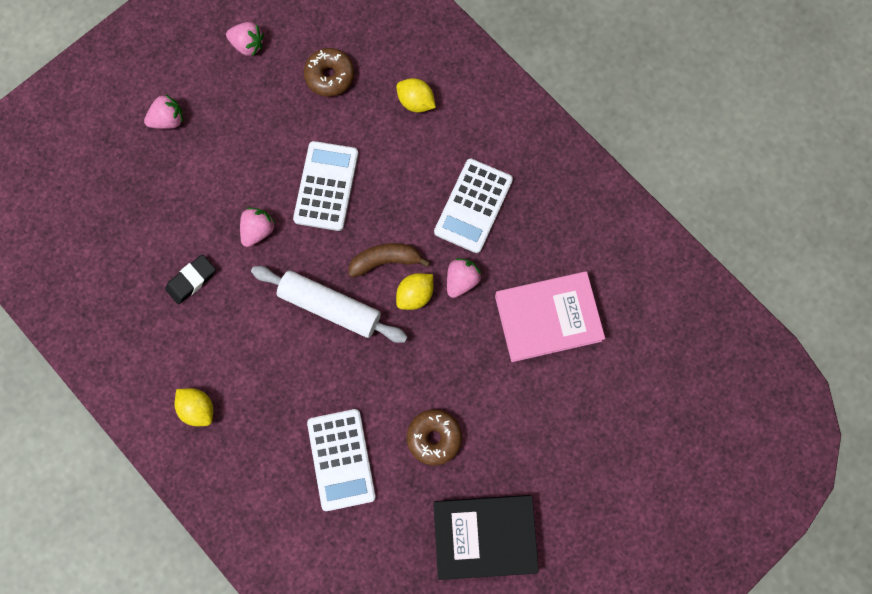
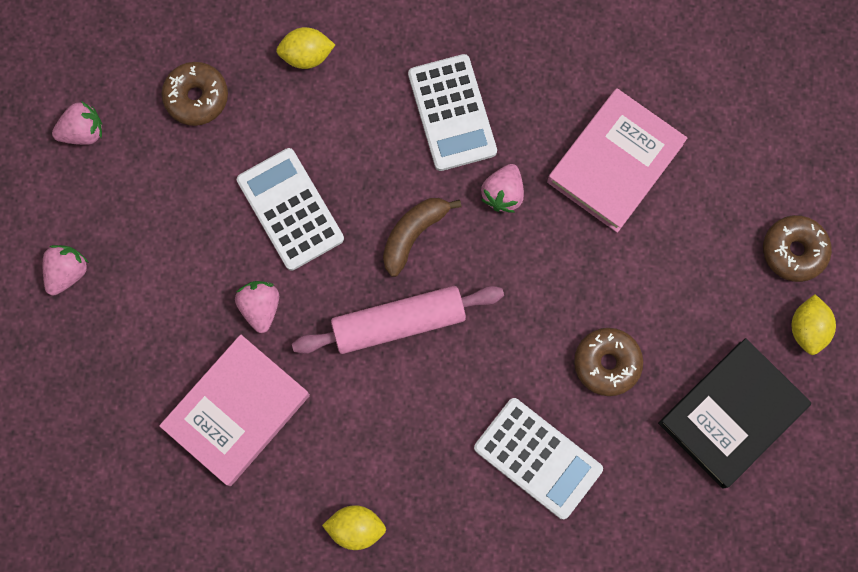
camera: 40 degrees left, 0 degrees up
(191, 280) = (237, 411): black eraser -> pink book
(330, 307) = (398, 323): white rolling pin -> pink rolling pin
(415, 294) = (471, 243): yellow lemon -> yellow lemon (807, 329)
(461, 280) = (503, 194): pink strawberry -> pink strawberry turned 150 degrees counterclockwise
(614, 467) = (793, 251): none -> brown donut

